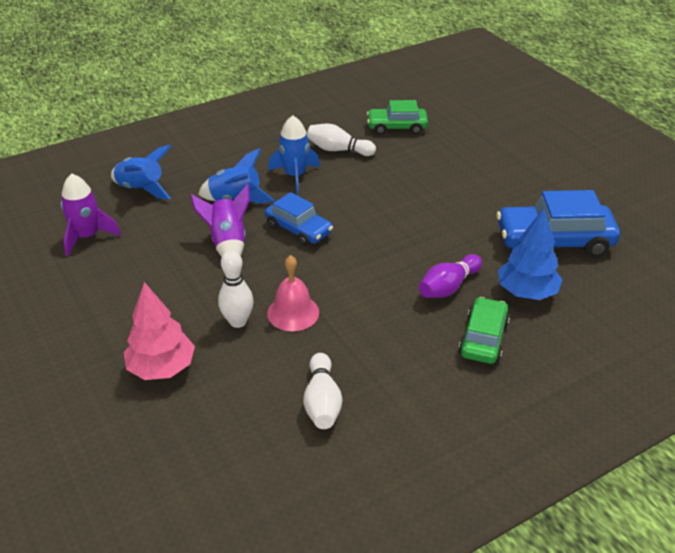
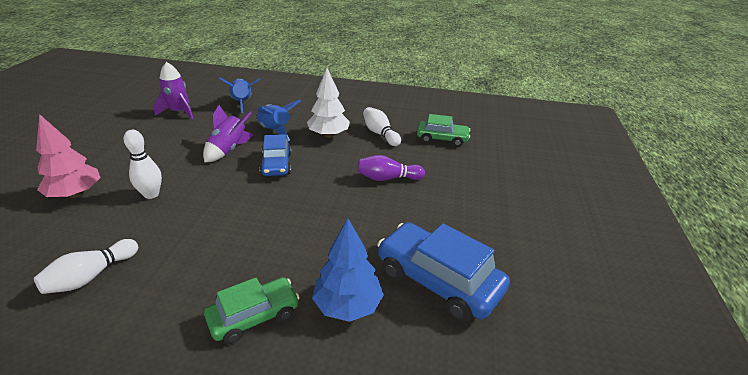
camera: 40 degrees right, 5 degrees down
(293, 313) = (184, 209): pink bell -> none
(295, 176) = (329, 135): blue rocket -> white tree
(397, 127) = (442, 139): green car -> green car turned 150 degrees clockwise
(448, 287) = (298, 259): purple bowling pin -> purple bowling pin (387, 178)

